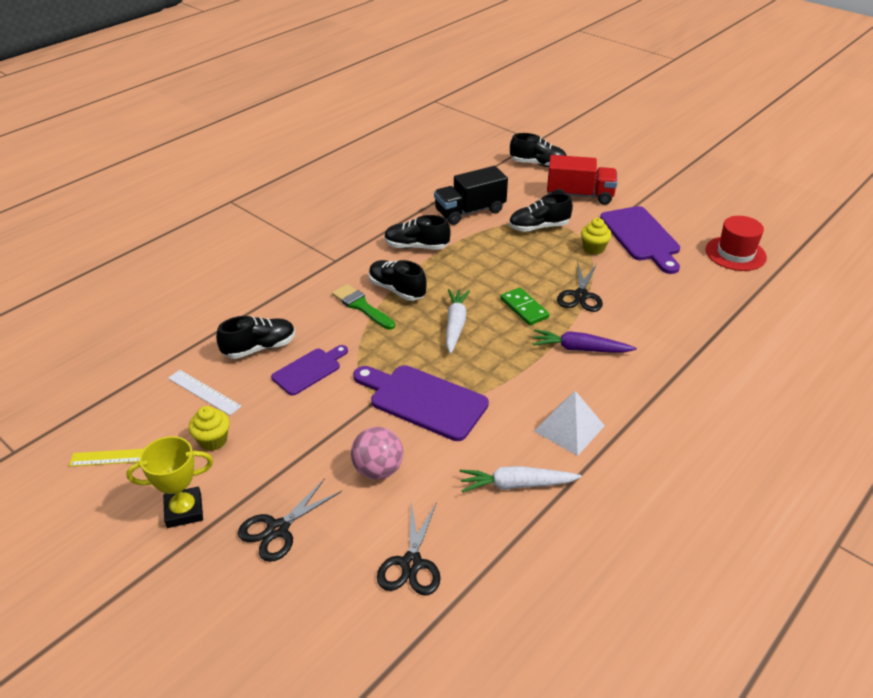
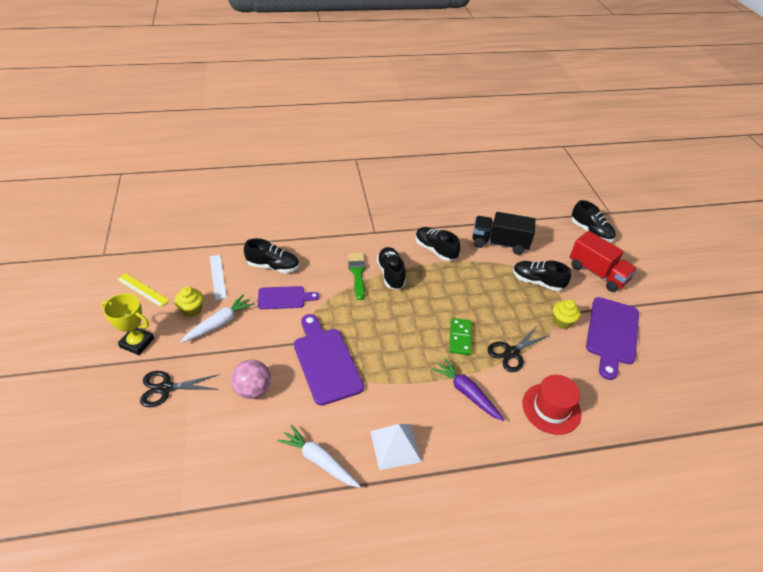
camera: 35 degrees right, 5 degrees up
(411, 564) = (206, 465): black scissors -> none
(455, 325) = (401, 321): white carrot -> white carrot (219, 323)
(735, 253) = (681, 394): red hat -> red hat (551, 408)

